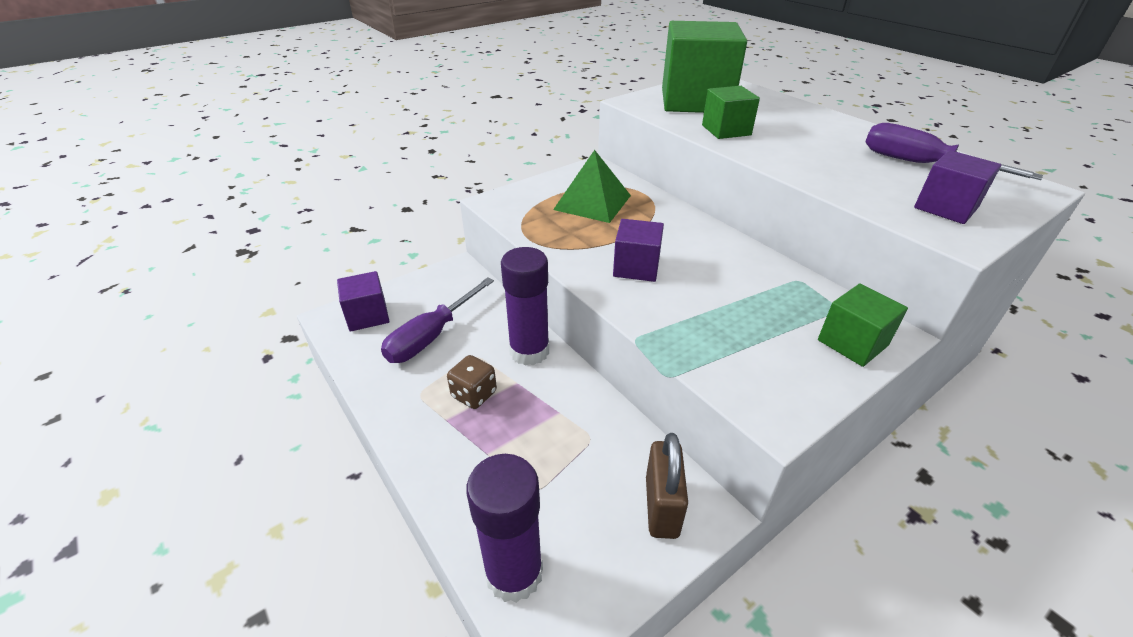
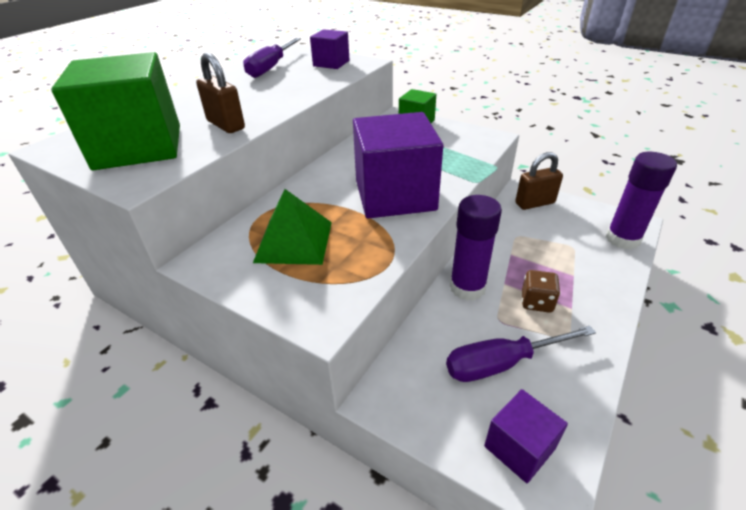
camera: 110 degrees left, 0 degrees up
(431, 336) = (502, 363): purple screwdriver -> purple screwdriver turned 150 degrees clockwise
(636, 267) = (395, 195): purple cube -> purple cube, size x1.98
(726, 130) = (226, 125): green cube -> brown padlock

